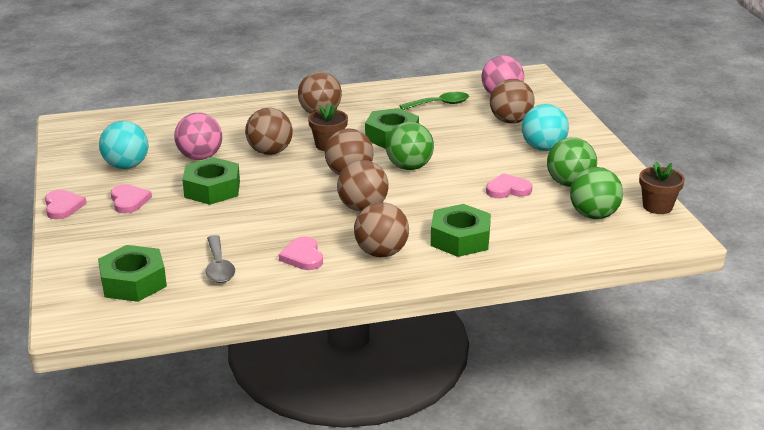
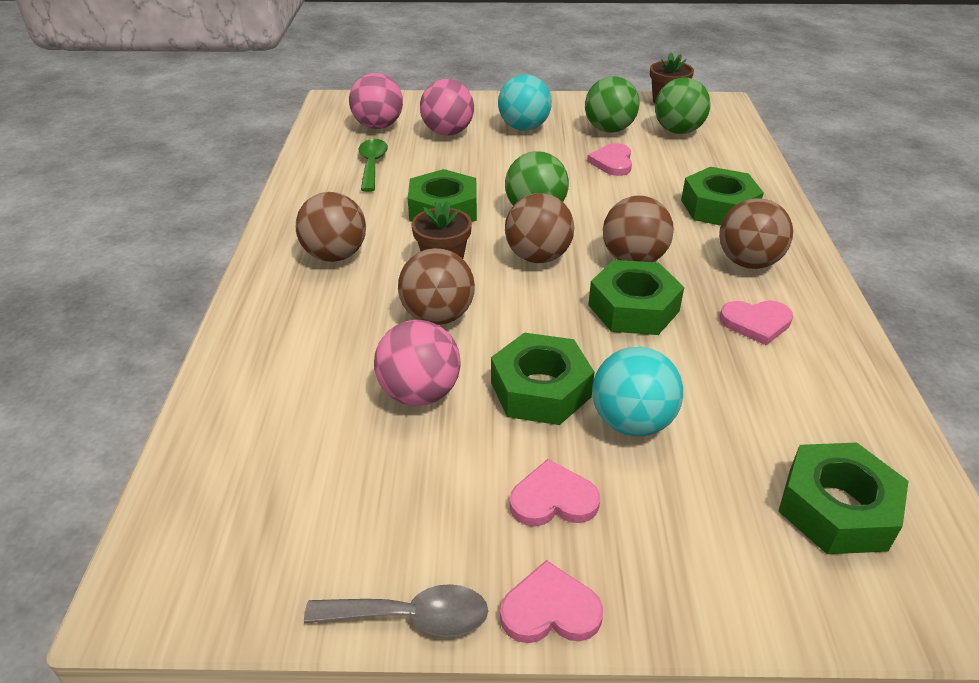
camera: 75 degrees left, 10 degrees up
(126, 166) = (409, 496): turquoise ball -> turquoise ball (632, 422)
(219, 267) = (785, 404): grey spoon -> grey spoon (411, 617)
(303, 211) = (633, 308): none -> green nut
(510, 121) = (447, 132): brown ball -> pink ball

